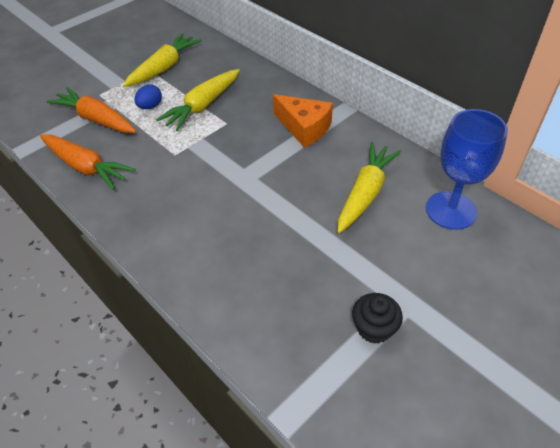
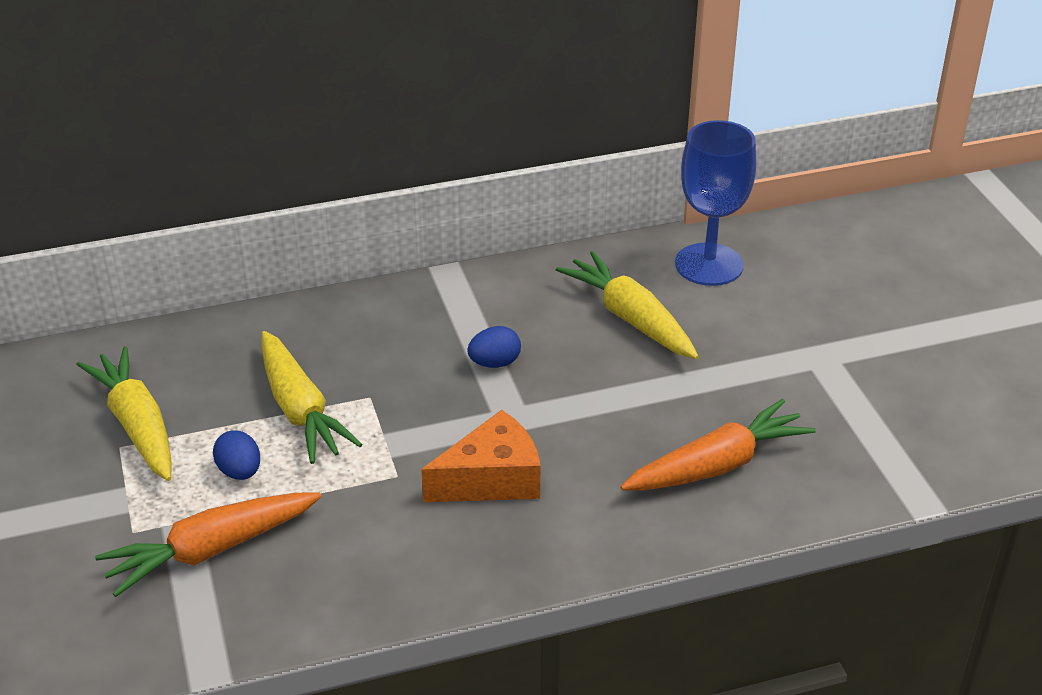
camera: 65 degrees left, 10 degrees down
(86, 167) = (338, 591): orange carrot -> orange carrot (717, 465)
(283, 154) = (494, 363): none -> blue egg
(304, 128) = (454, 323): orange cheese -> orange cheese (492, 479)
(374, 328) = (843, 393): black cupcake -> none

